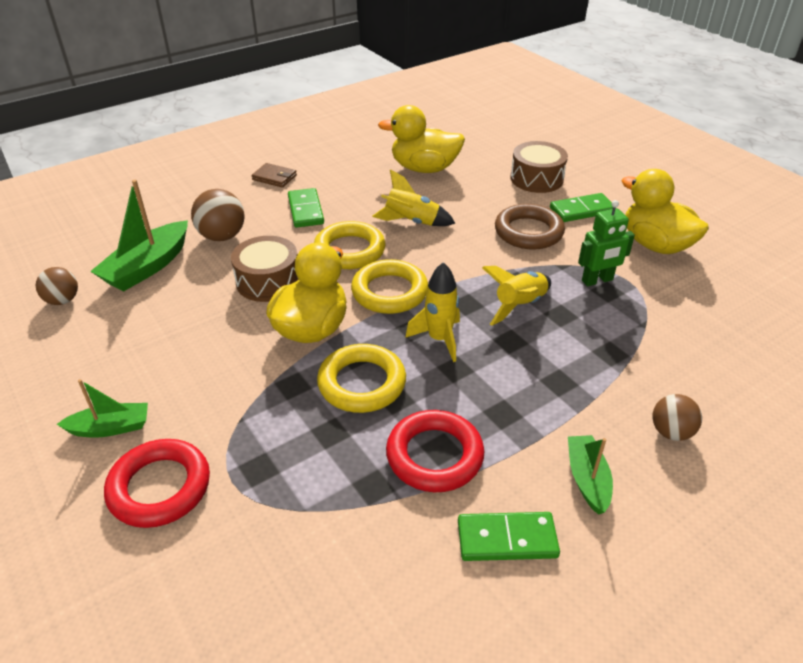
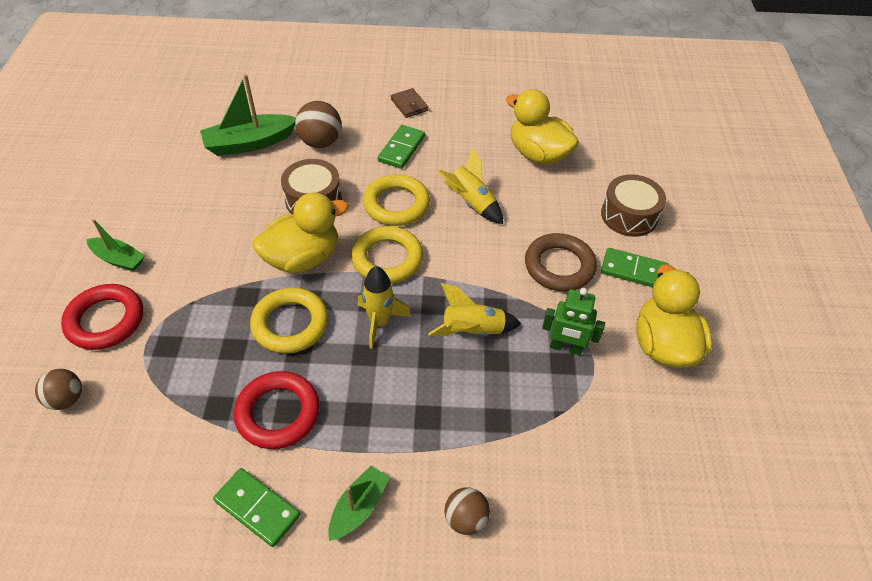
camera: 35 degrees right, 10 degrees up
(63, 300) = (177, 143): brown ball -> brown ball (66, 399)

